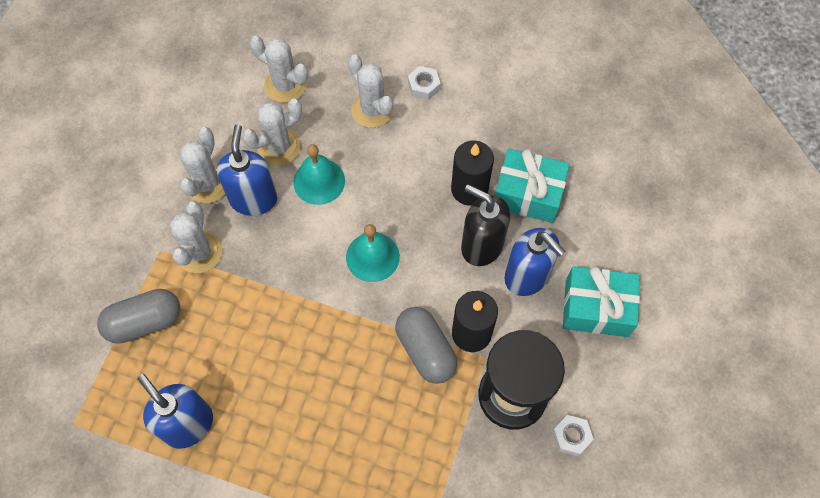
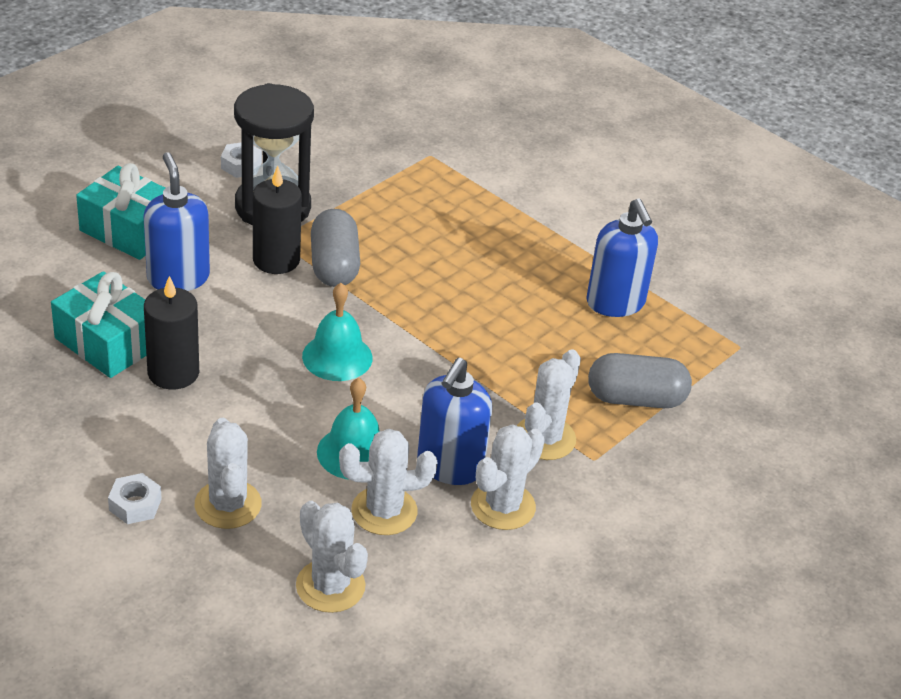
camera: 160 degrees left, 25 degrees down
(481, 245) = (204, 319): black soap dispenser -> none

